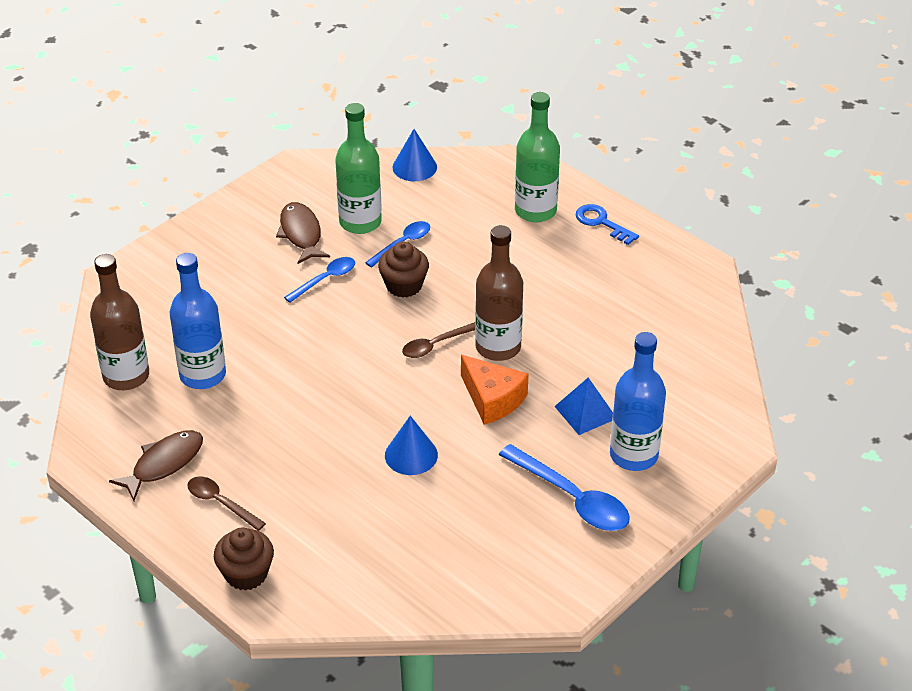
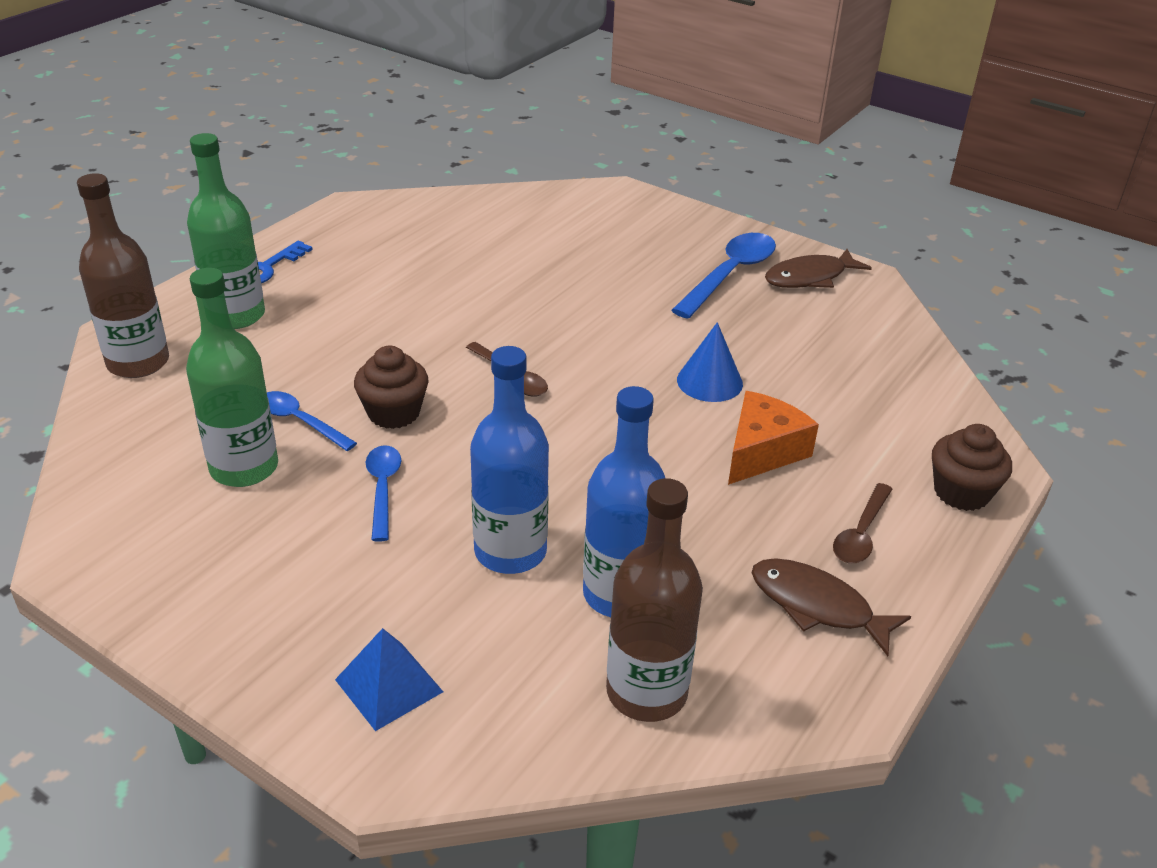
camera: 100 degrees left, 5 degrees down
(301, 234) = (269, 529): brown fish -> brown fish (810, 277)
(325, 279) = (383, 489): blue spoon -> blue spoon turned 45 degrees clockwise
(414, 167) = (111, 425): blue cone -> none
(492, 399) = (598, 330): orange cheese -> orange cheese (762, 452)
(498, 347) = (506, 331): brown bottle -> brown bottle (138, 363)
(585, 412) = (601, 271): blue pyramid -> blue pyramid (388, 685)
(633, 455) = (654, 243): blue bottle -> blue bottle (510, 551)

